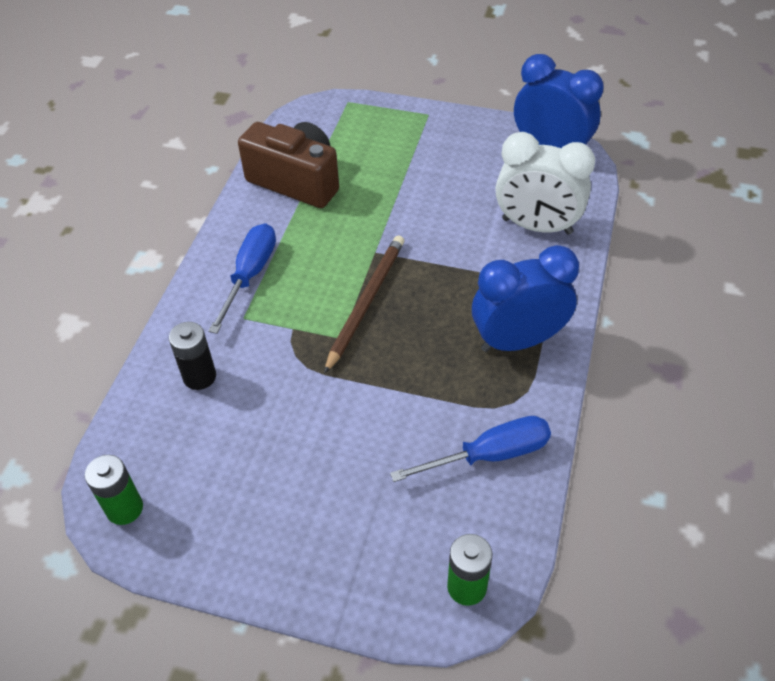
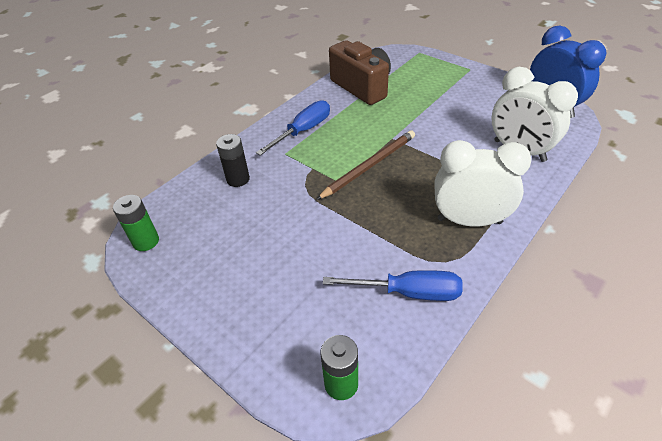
camera: 25 degrees right, 5 degrees down
(518, 341) = (469, 221): blue clock -> white clock

